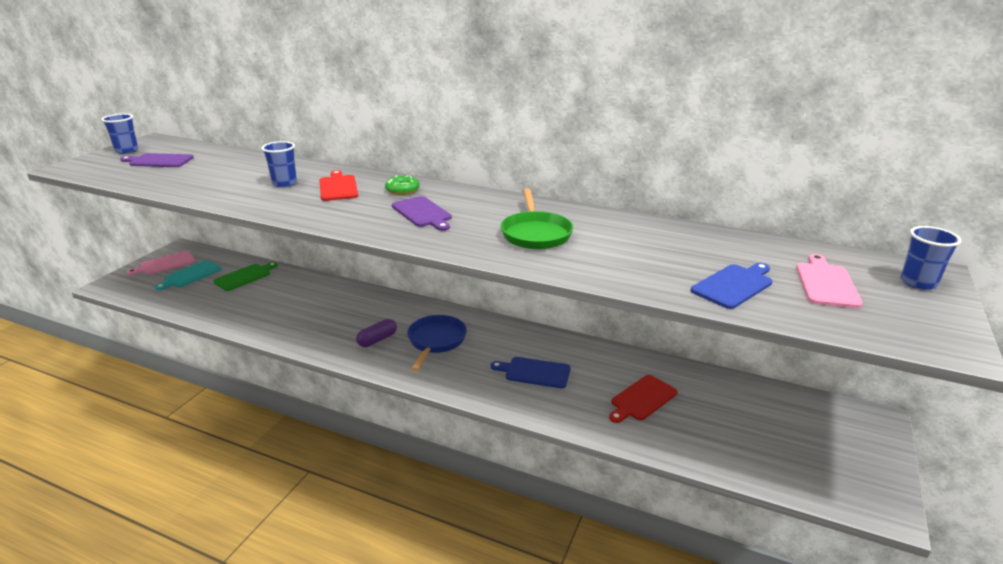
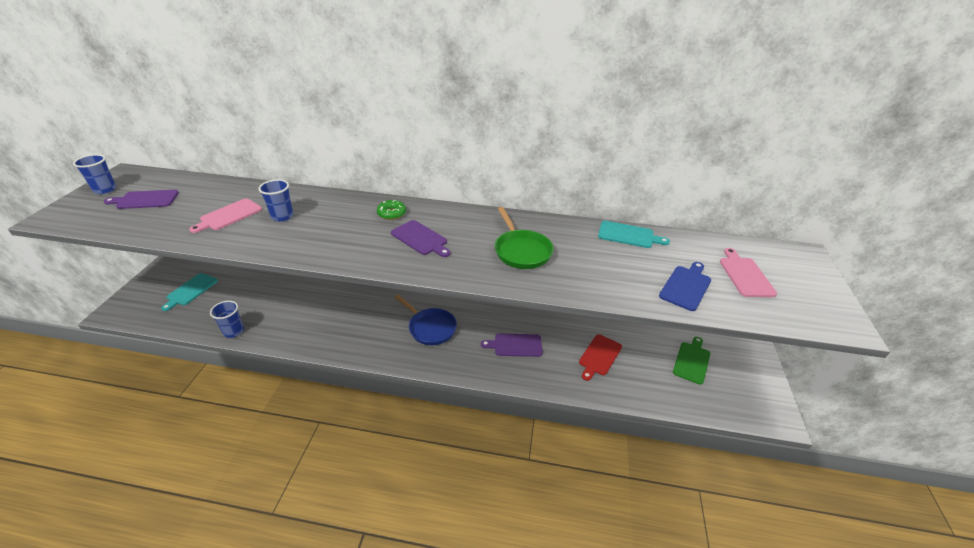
camera: 15 degrees left, 10 degrees up
(165, 264) = (161, 281): pink cutting board -> pink cutting board (229, 215)
(244, 277) = (242, 286): green cutting board -> green cutting board (692, 361)
(338, 187) = (333, 216): red cutting board -> none
(377, 340) = (382, 334): purple capsule -> none
(436, 341) = (430, 328): blue pan -> blue pan turned 135 degrees clockwise
(534, 372) = (515, 345): blue cutting board -> purple cutting board
(682, 232) = (628, 235): none -> turquoise cutting board
(918, 283) = (801, 266): blue cup -> blue cup (234, 331)

